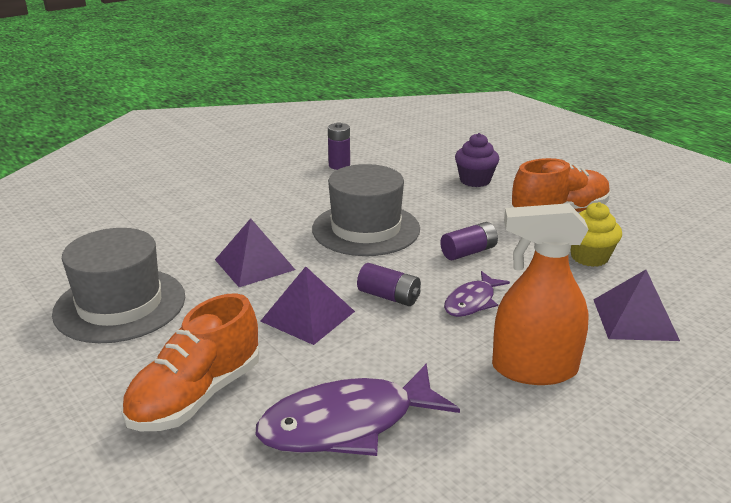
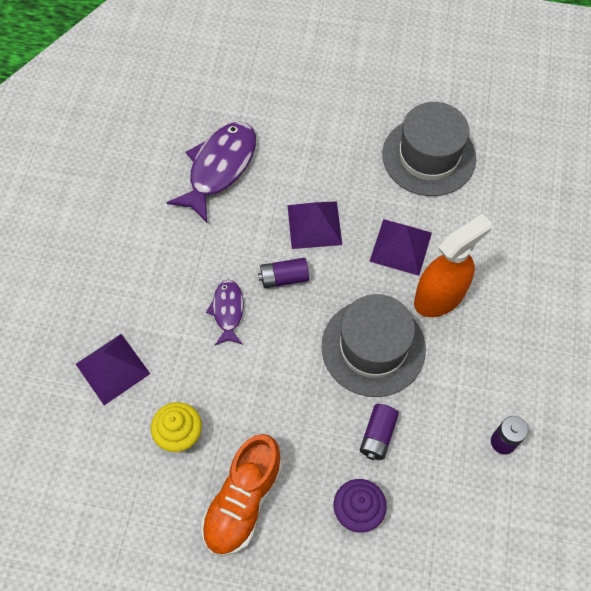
camera: 140 degrees right, 35 degrees up
(196, 396) = (307, 133): orange shoe -> none
(468, 252) = (273, 372): purple battery -> purple battery (378, 435)
(534, 369) = (151, 272): orange spray bottle -> orange spray bottle (439, 296)

